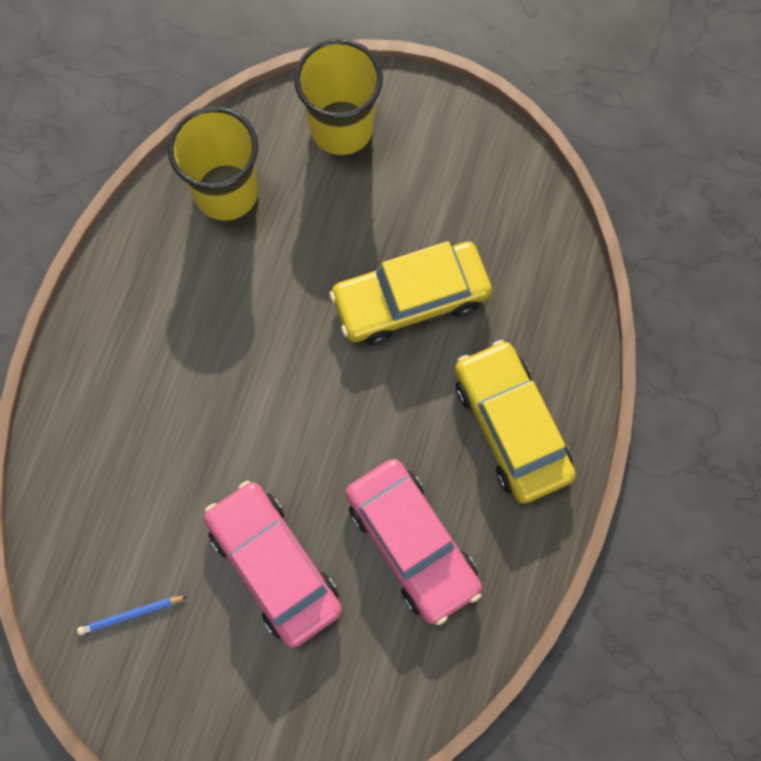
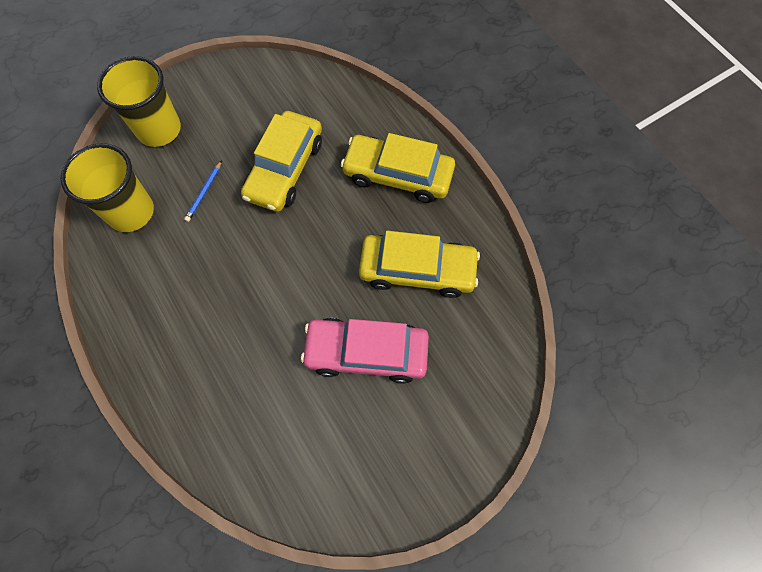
camera: 50 degrees left, 5 degrees down
(130, 615) = (323, 461): blue pencil -> blue pencil (204, 193)
(412, 543) = (417, 270): pink car -> yellow car

